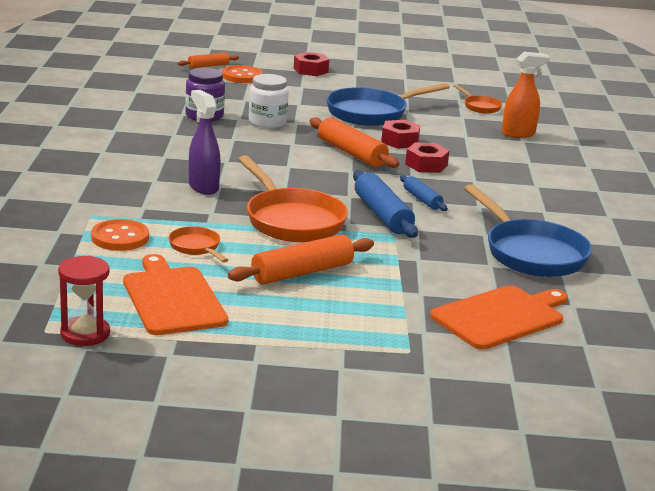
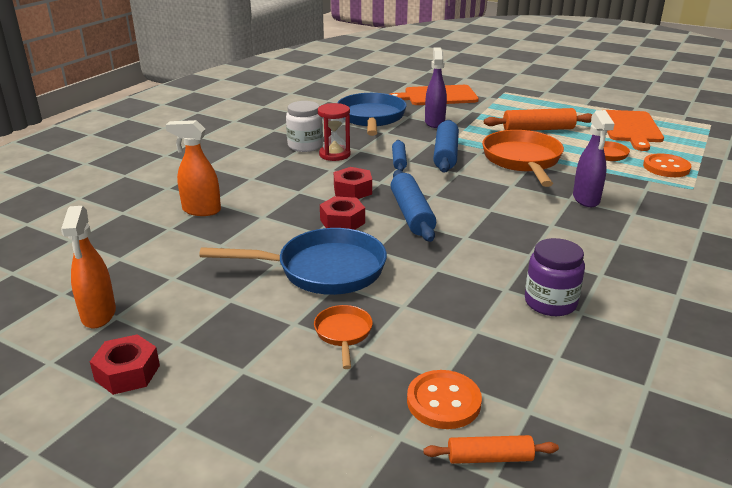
camera: 150 degrees left, 5 degrees up
(85, 334) = (685, 120): red hourglass -> red hourglass (334, 154)
(267, 122) = (472, 276): white jar -> white jar (305, 146)
(310, 70) = (305, 400): red nut -> red nut (127, 372)
(351, 153) = (411, 214): orange rolling pin -> blue rolling pin
(445, 260) = (434, 122): none -> purple spray bottle
(466, 81) = (99, 315): none -> orange spray bottle
(480, 107) = (170, 258): orange pan -> orange pan (343, 334)

